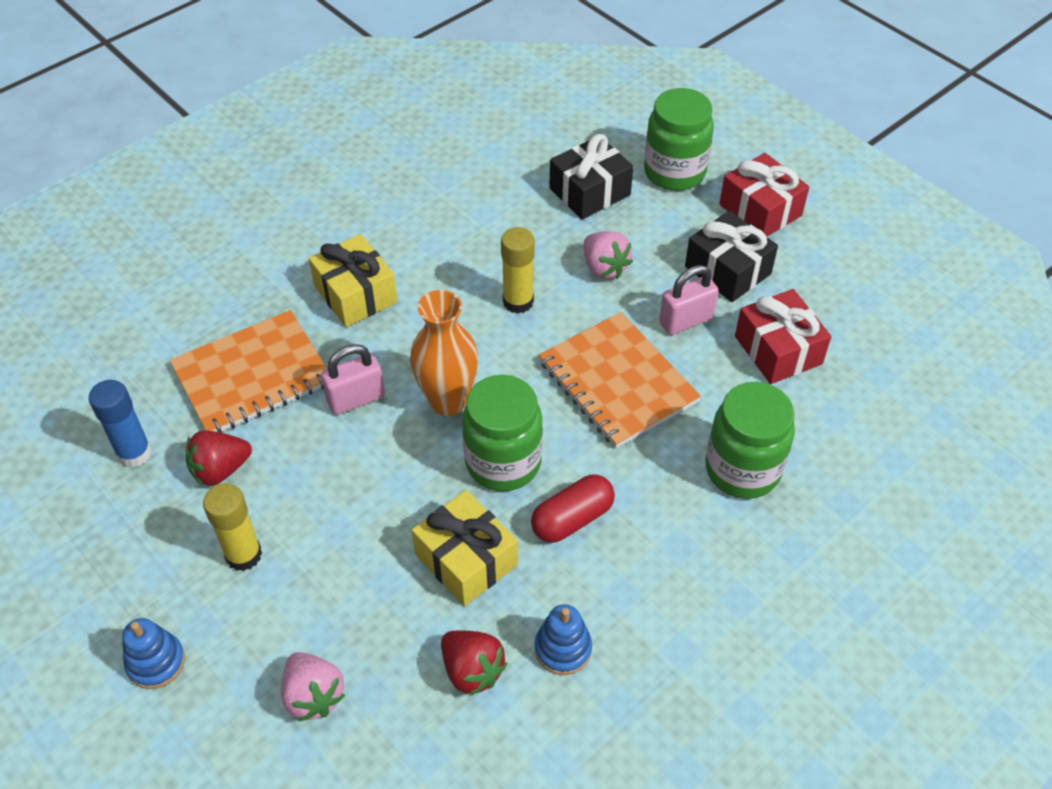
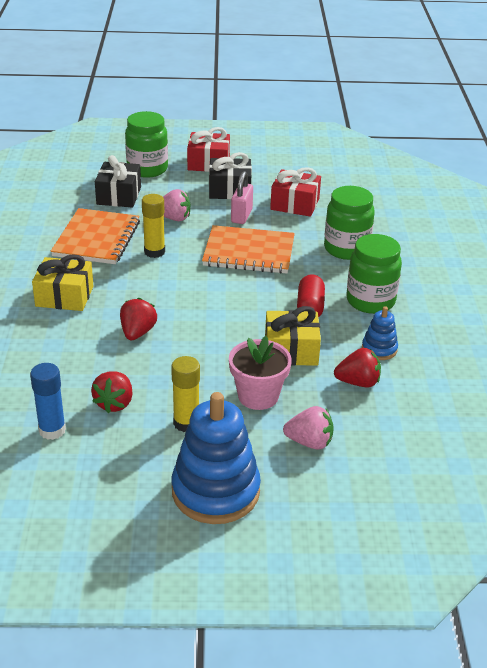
camera: 50 degrees left, 15 degrees down
(156, 662) = (215, 491): blue stacking toy -> blue stacking toy, size x2.07
(252, 376) = (64, 359): orange notebook -> orange notebook (97, 239)
(350, 587) = (258, 396): none -> pink flower pot
(356, 399) = (137, 332): pink padlock -> red strawberry
(448, 401) = (184, 305): orange vase -> none
(503, 462) = (248, 309): green jar -> green jar (370, 301)

